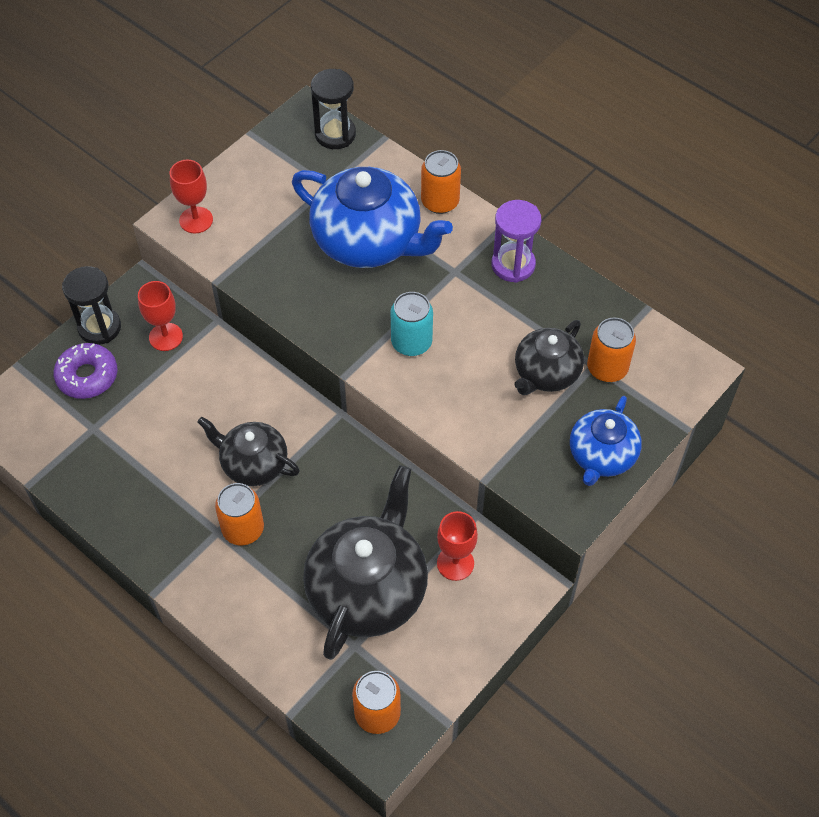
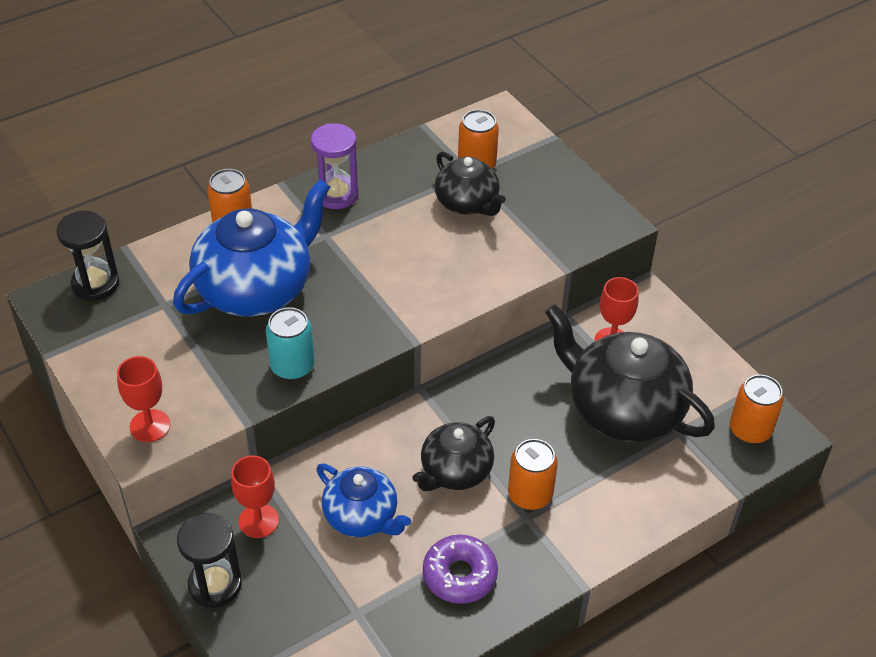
camera: 75 degrees left, 10 degrees down
(87, 376) = (280, 608): purple donut -> purple donut (459, 575)
(411, 342) = (396, 284): turquoise can -> turquoise can (292, 366)
(601, 456) = (565, 191): blue teapot -> blue teapot (361, 516)

